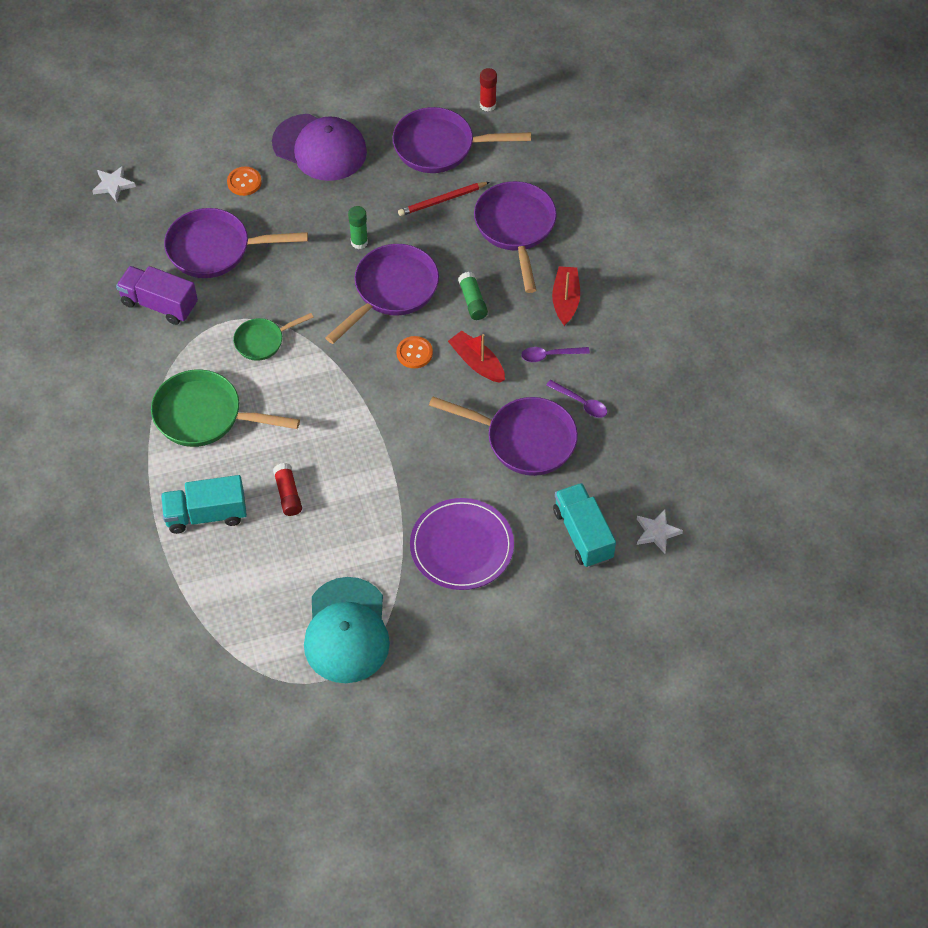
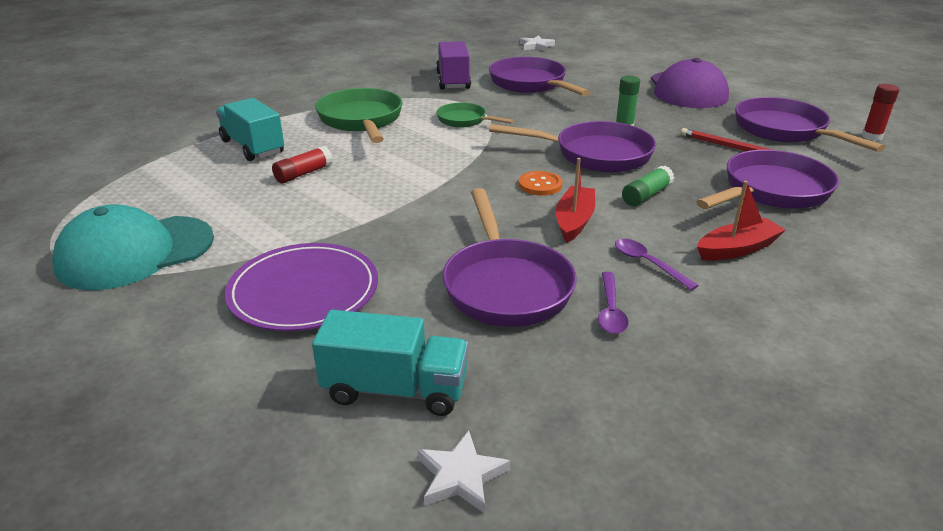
camera: 60 degrees right, 25 degrees down
(244, 182) = (607, 77): orange button -> none
(583, 534) = (395, 389): turquoise truck -> turquoise truck turned 60 degrees clockwise

